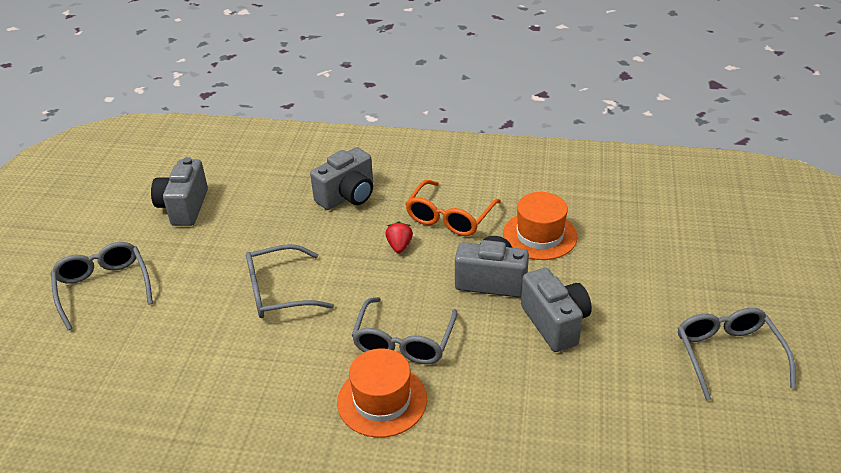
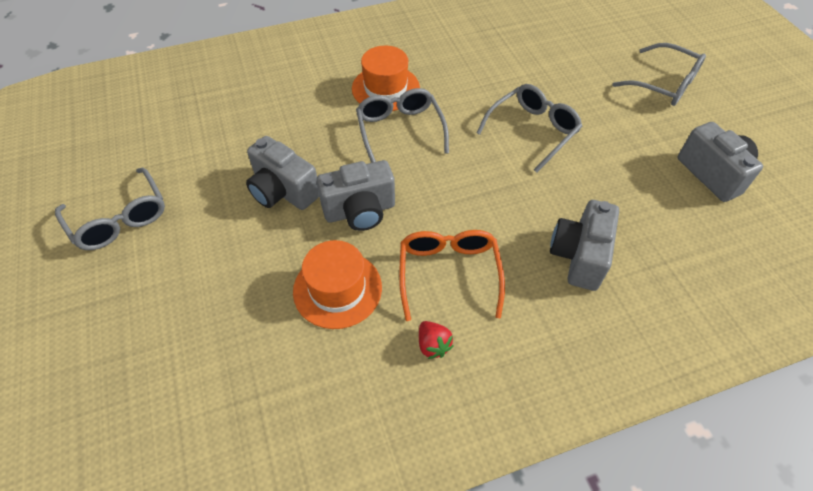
camera: 150 degrees right, 15 degrees up
(399, 246) = (472, 215): red strawberry -> red strawberry (433, 345)

